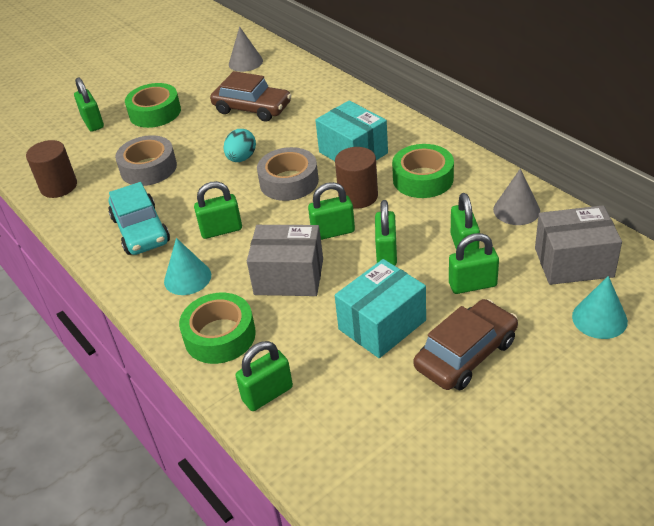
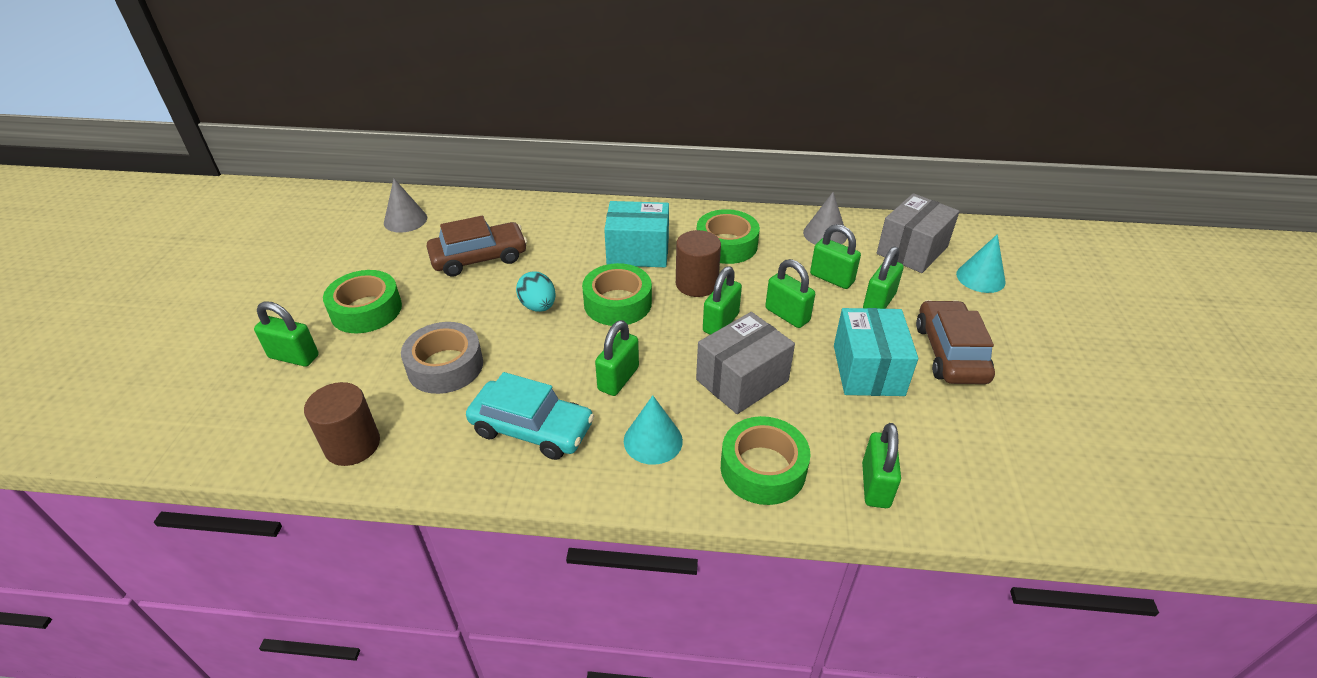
camera: 50 degrees left, 0 degrees up
(289, 182) = (617, 303): grey tape -> green tape

